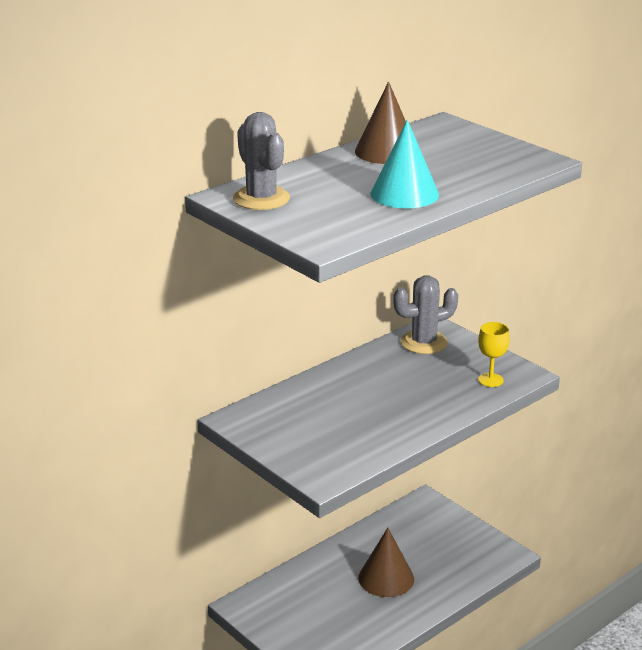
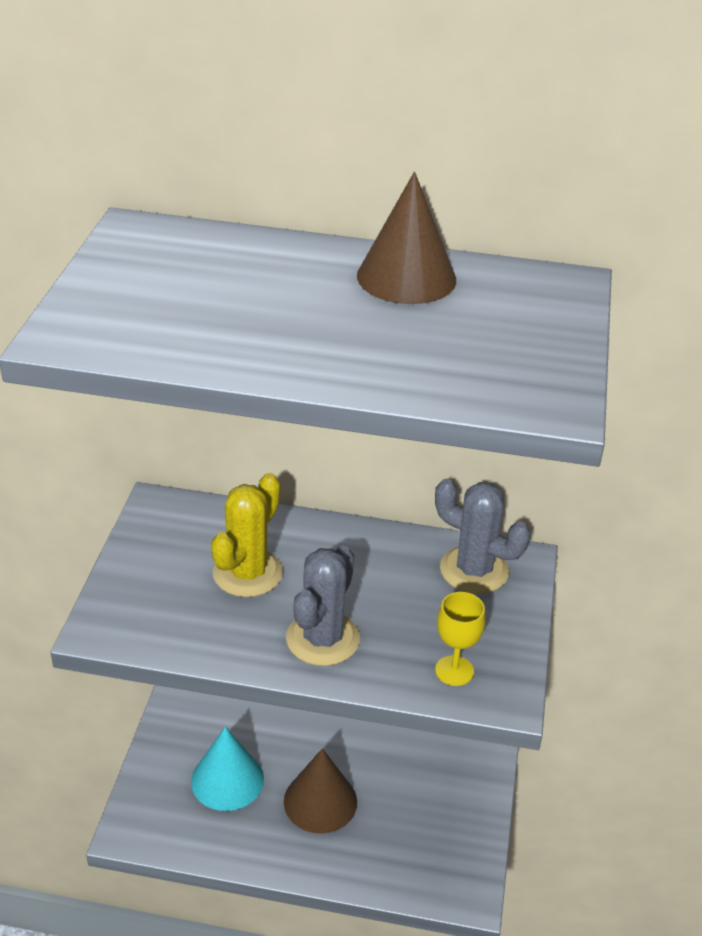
camera: 50 degrees right, 10 degrees up
(261, 199) = (151, 251): grey cactus -> grey cactus (323, 639)
(337, 411) = (247, 573): none -> yellow cactus
(404, 194) = (284, 338): turquoise cone -> turquoise cone (227, 780)

